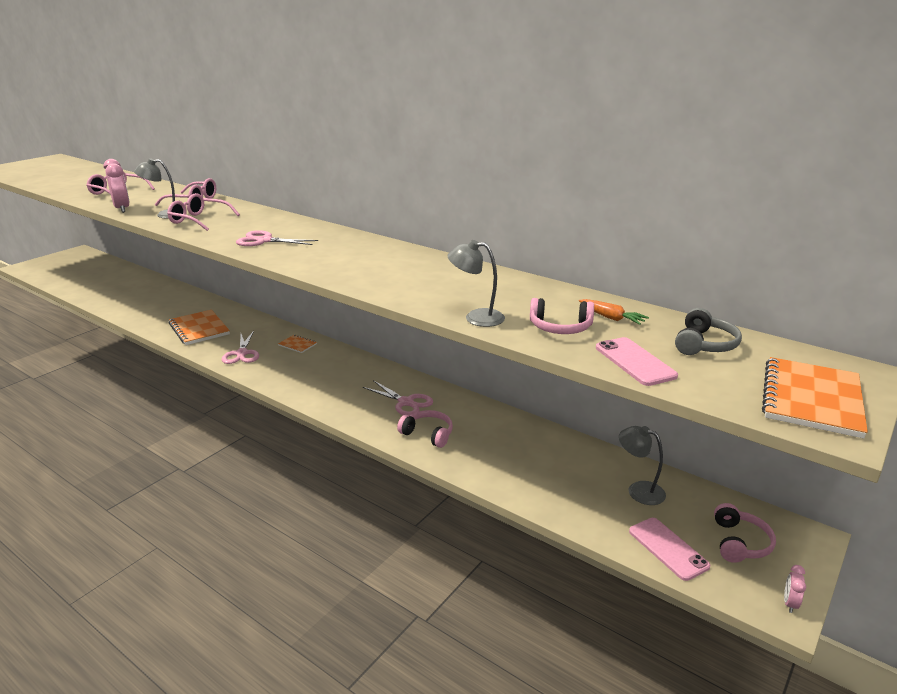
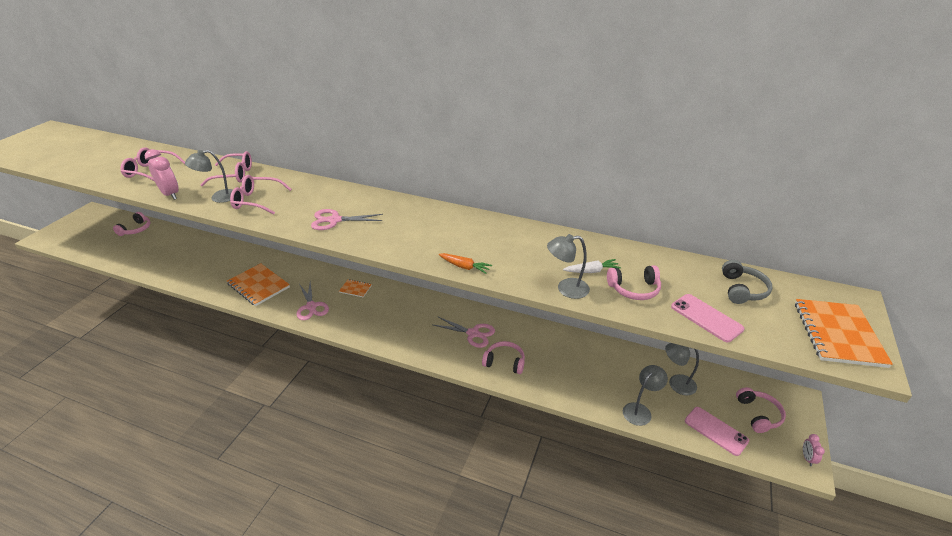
camera: 15 degrees left, 10 degrees up
(110, 270) = (136, 229): none -> pink headphones
(519, 307) = (592, 271): none -> white carrot
(574, 509) = (640, 410): none -> grey lamp
(611, 318) = (664, 271): orange carrot -> orange carrot (465, 267)

